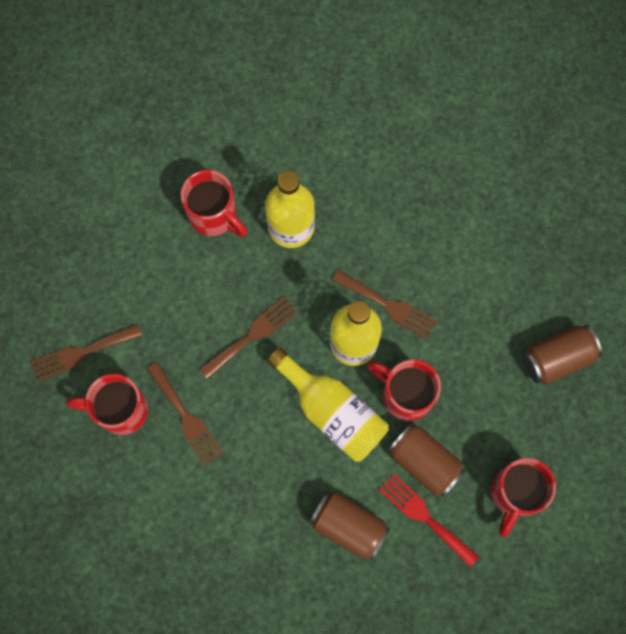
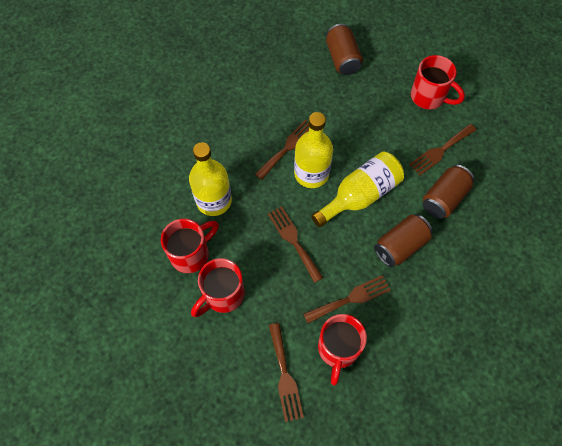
camera: 80 degrees left, 10 degrees down
(405, 395) = (354, 148): red mug -> red mug (222, 295)
(424, 462) = (403, 145): brown can -> brown can (400, 246)
(424, 516) = (440, 151): red fork -> brown fork

